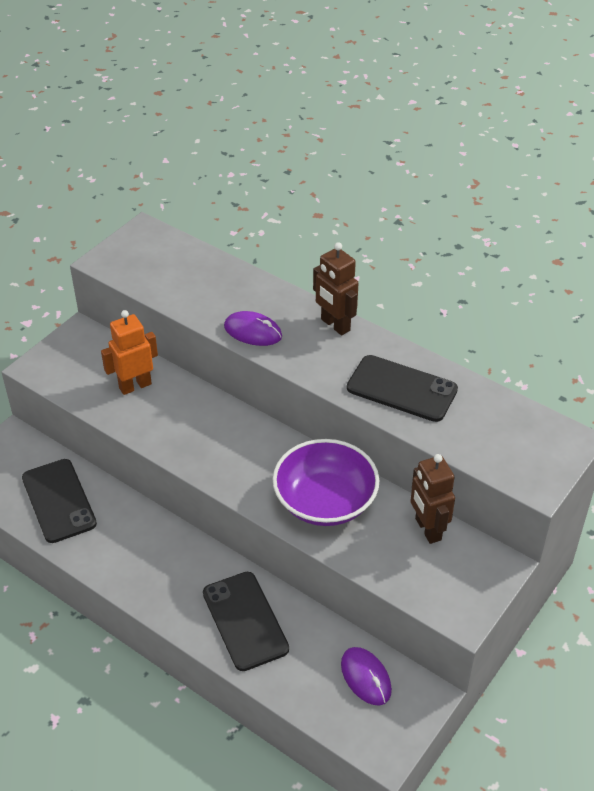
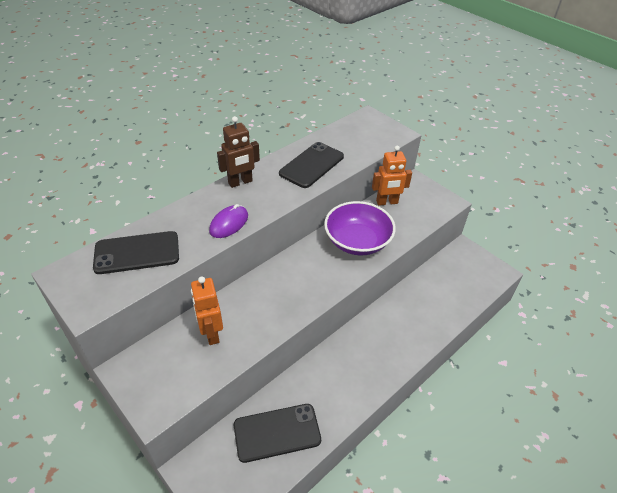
camera: 80 degrees left, 0 degrees up
(245, 621) = (409, 322): black phone -> black phone (137, 253)
(366, 677) = (452, 271): purple mouse -> none
(427, 529) = (387, 202): brown robot -> orange robot

